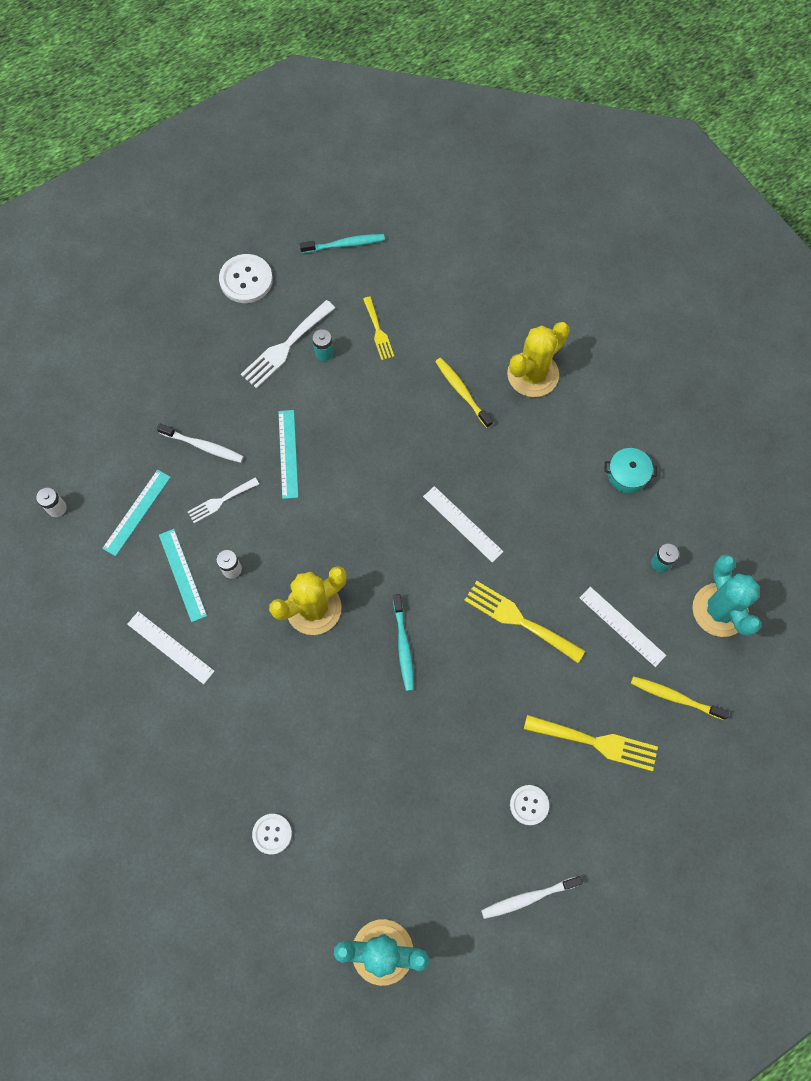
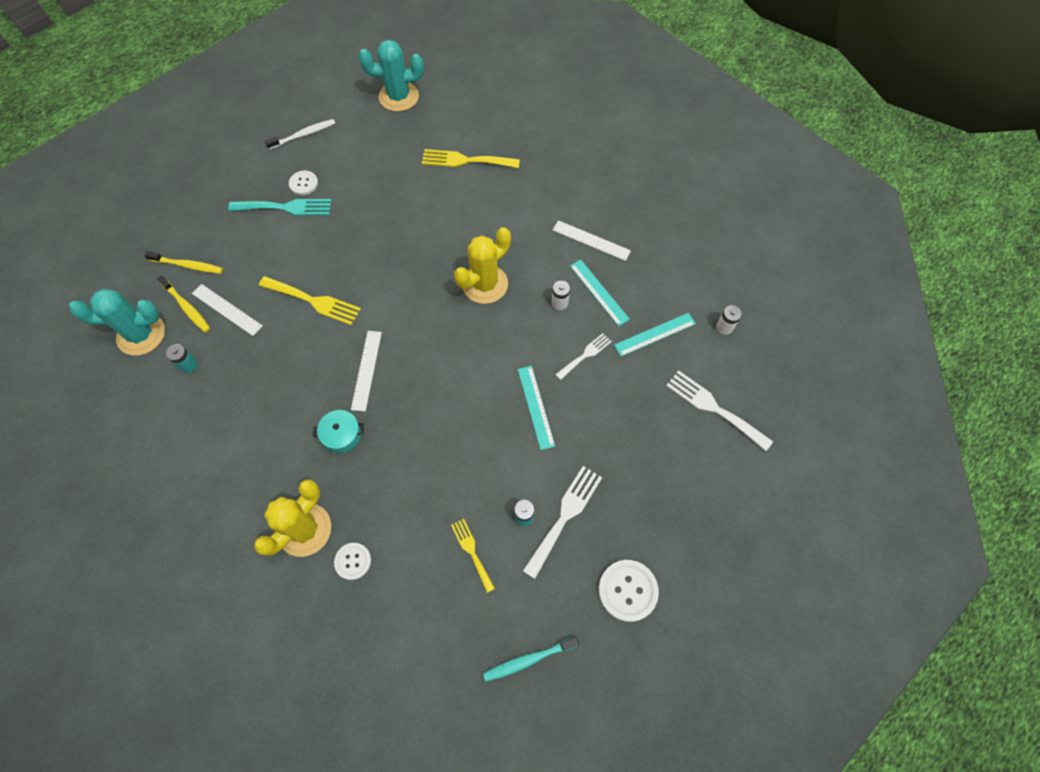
camera: 170 degrees right, 5 degrees down
(105, 423) = (713, 408): none -> white fork
(137, 512) = (655, 334): turquoise ruler -> turquoise ruler turned 45 degrees clockwise
(203, 446) = (616, 401): white toothbrush -> none
(272, 834) = (484, 143): white button -> white button (353, 561)
(403, 646) = (407, 268): turquoise toothbrush -> none
(462, 392) = (377, 497): yellow toothbrush -> yellow toothbrush (187, 307)
(462, 524) = (366, 370): white ruler -> white ruler turned 60 degrees clockwise
(553, 768) = (286, 207): none -> turquoise fork
(597, 742) = (252, 227): yellow fork -> yellow fork (465, 160)
(627, 474) = (212, 439): turquoise pot -> turquoise pot (342, 435)
(719, 610) = (141, 334): turquoise cactus -> turquoise cactus turned 75 degrees counterclockwise

